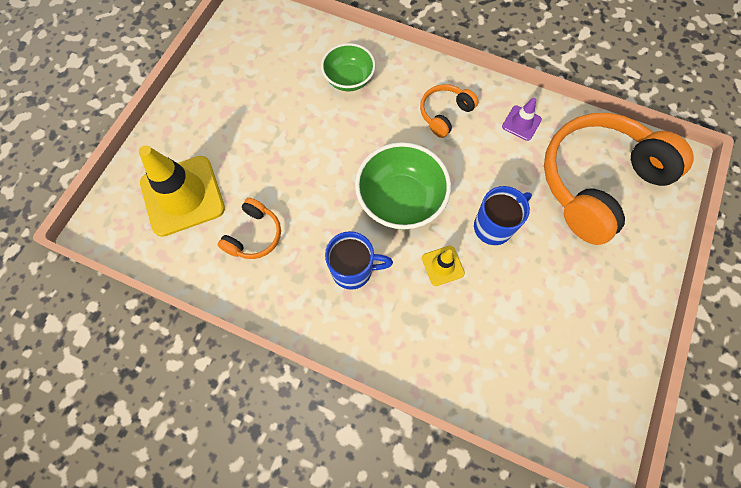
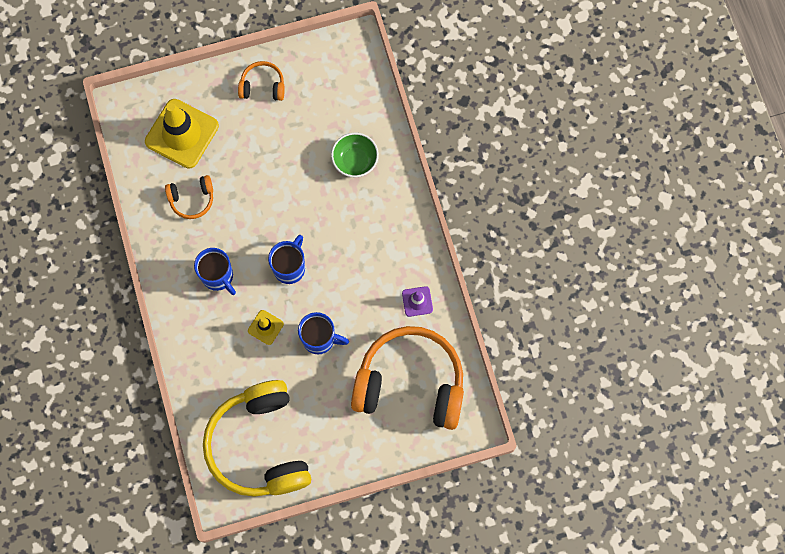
camera: 50 degrees right, 5 degrees up
(400, 200) = (290, 267): green bowl -> blue mug
(444, 114) = (381, 245): orange headphones -> orange headphones (262, 86)
(566, 365) = (259, 445): none -> yellow headphones

